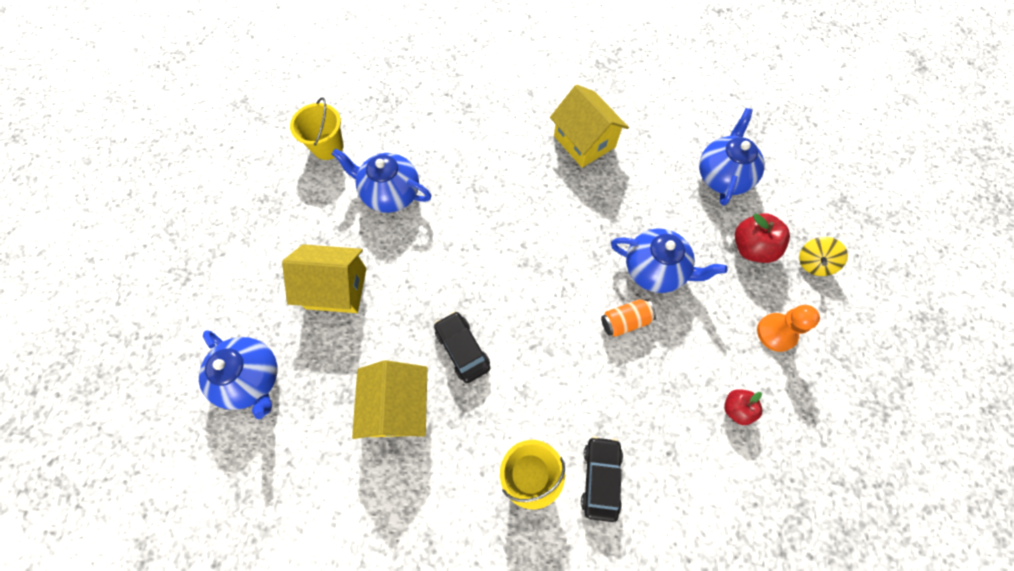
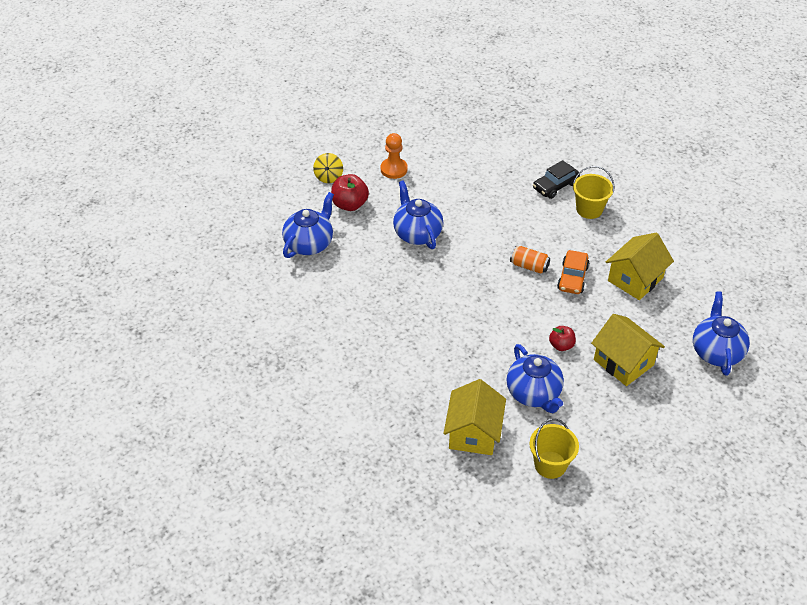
camera: 135 degrees left, 20 degrees down
(462, 349) = (572, 278): black car -> orange car
(584, 141) = (363, 325): yellow house -> yellow house (473, 433)
(625, 321) = (465, 226): orange can -> orange can (529, 266)
(722, 176) = (309, 244): blue teapot -> blue teapot turned 150 degrees clockwise
(736, 408) = (456, 162): red apple -> red apple (561, 345)
(813, 263) = (328, 177): yellow spinning top -> yellow spinning top turned 105 degrees clockwise

